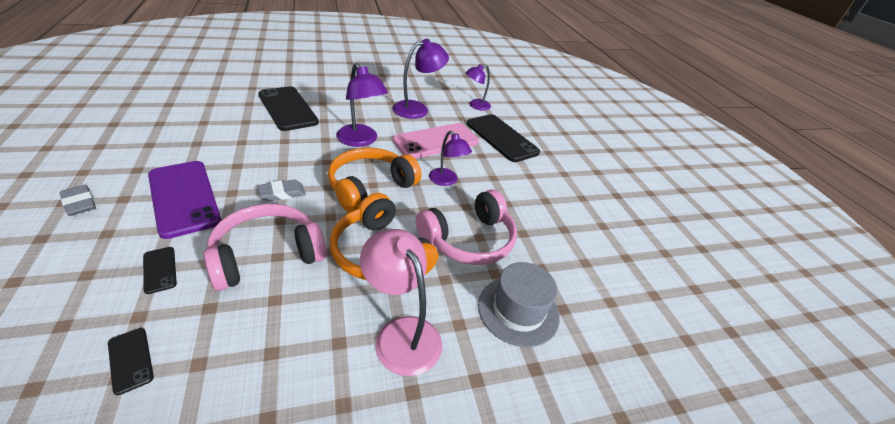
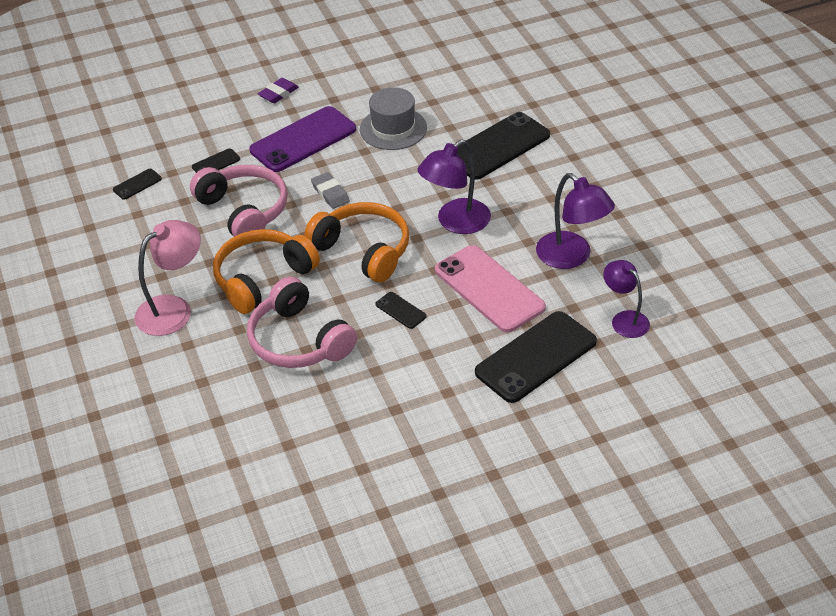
camera: 90 degrees right, 5 degrees up
(79, 203) = (278, 93): grey eraser -> purple eraser
(446, 181) = (400, 310): purple lamp -> black phone
(518, 310) = (209, 385): grey hat -> grey hat (393, 129)

